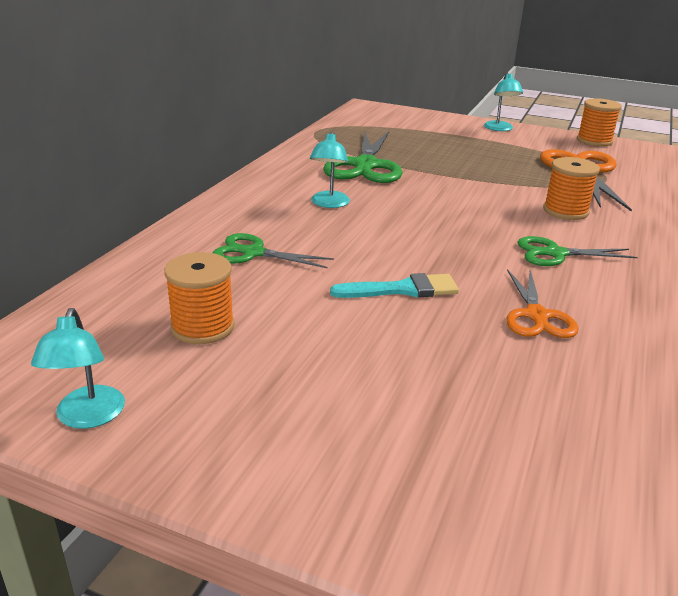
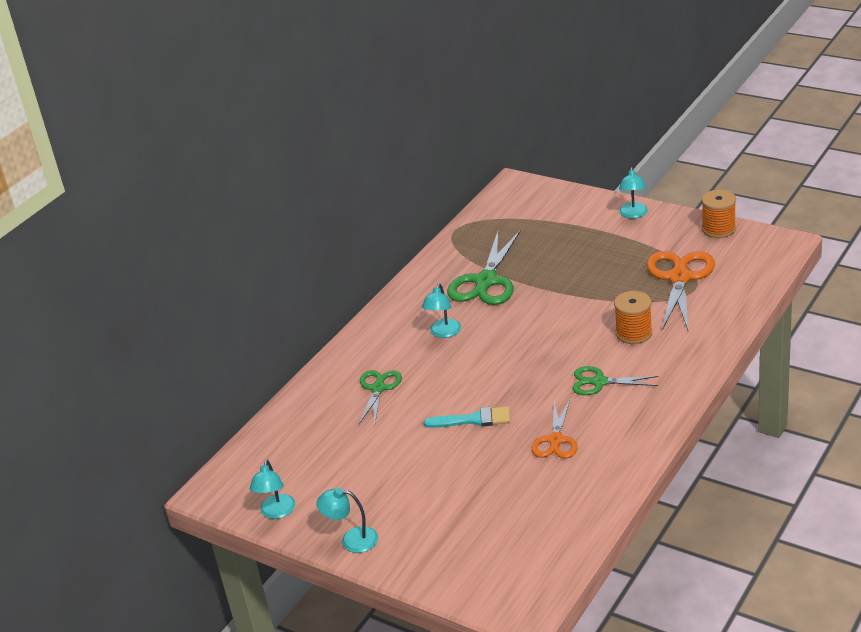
camera: 15 degrees right, 5 degrees up
(202, 327) = (339, 453): orange spool -> none
(238, 468) = (351, 540): none -> turquoise lamp
(253, 253) = (378, 388): green scissors -> green scissors turned 75 degrees clockwise

